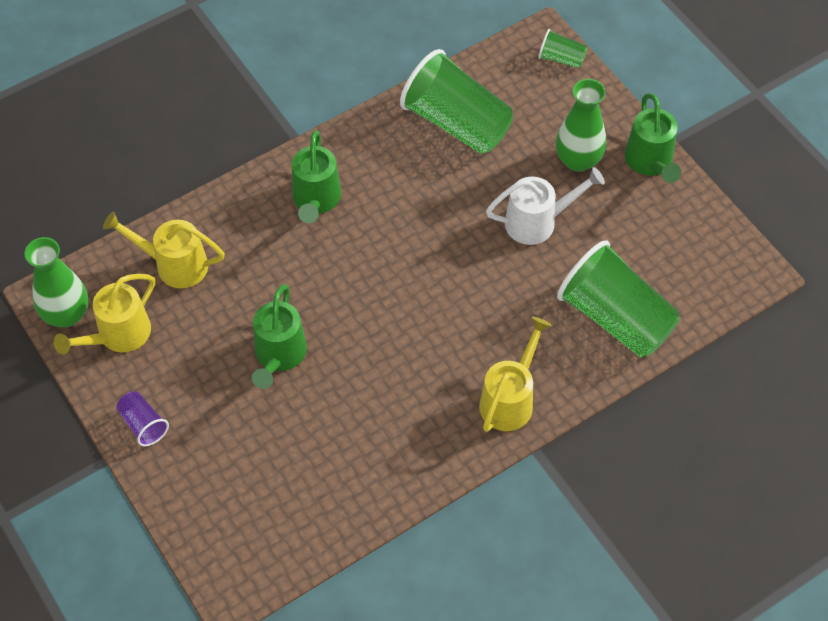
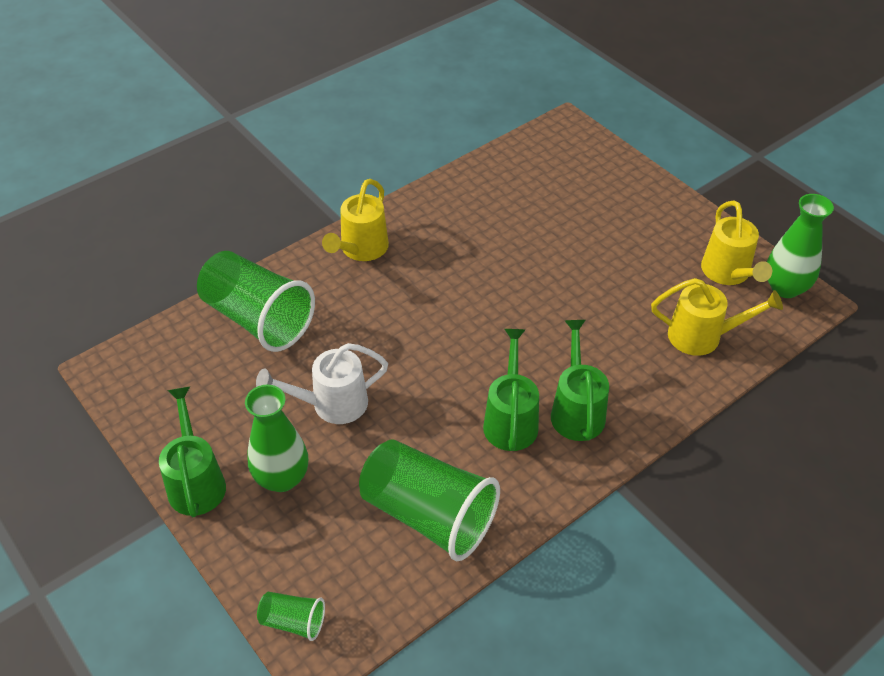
camera: 175 degrees right, 10 degrees down
(117, 336) = (728, 274): yellow watering can -> yellow watering can turned 135 degrees clockwise
(143, 424) = (675, 213): purple cup -> none
(279, 356) = (575, 268): green watering can -> green watering can (510, 419)

